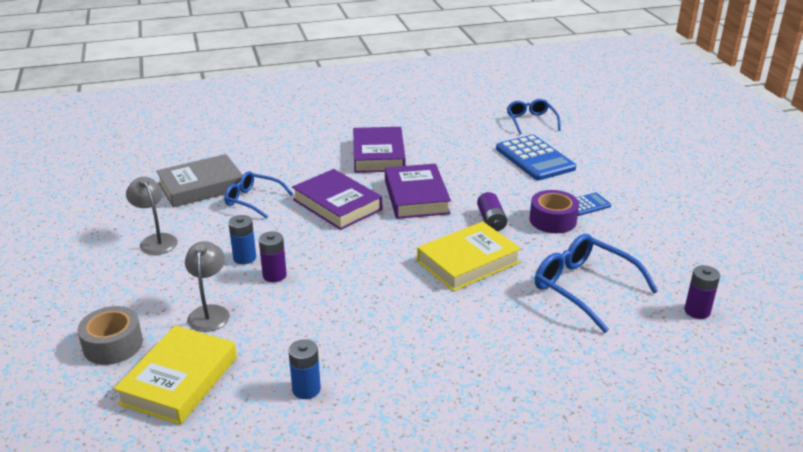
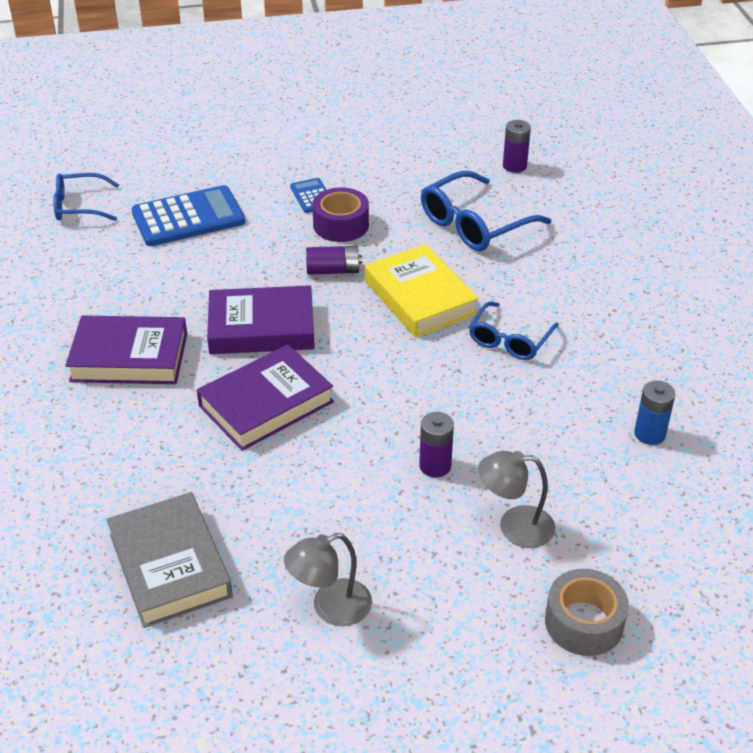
camera: 85 degrees left, 10 degrees up
(179, 380) = (645, 545): yellow book -> none
(244, 258) = (390, 498): blue battery -> none
(253, 200) = (232, 496): blue glasses -> blue glasses (510, 340)

